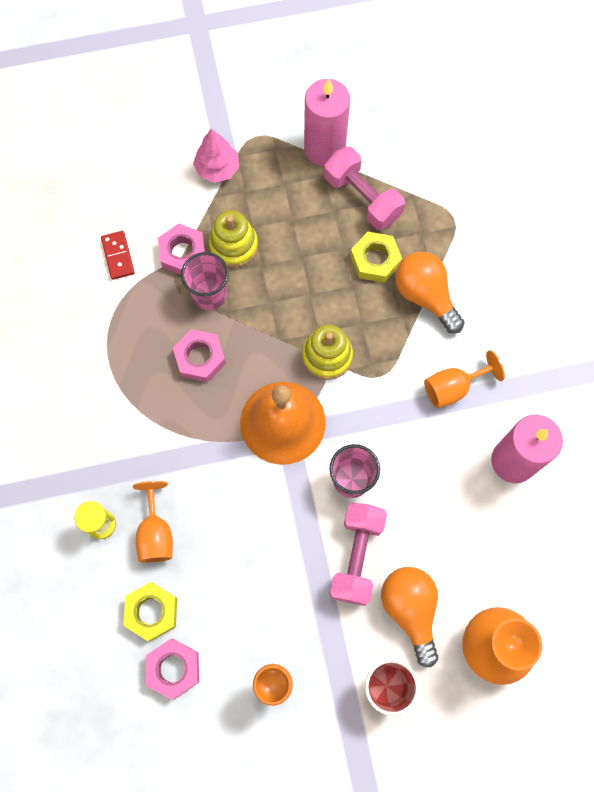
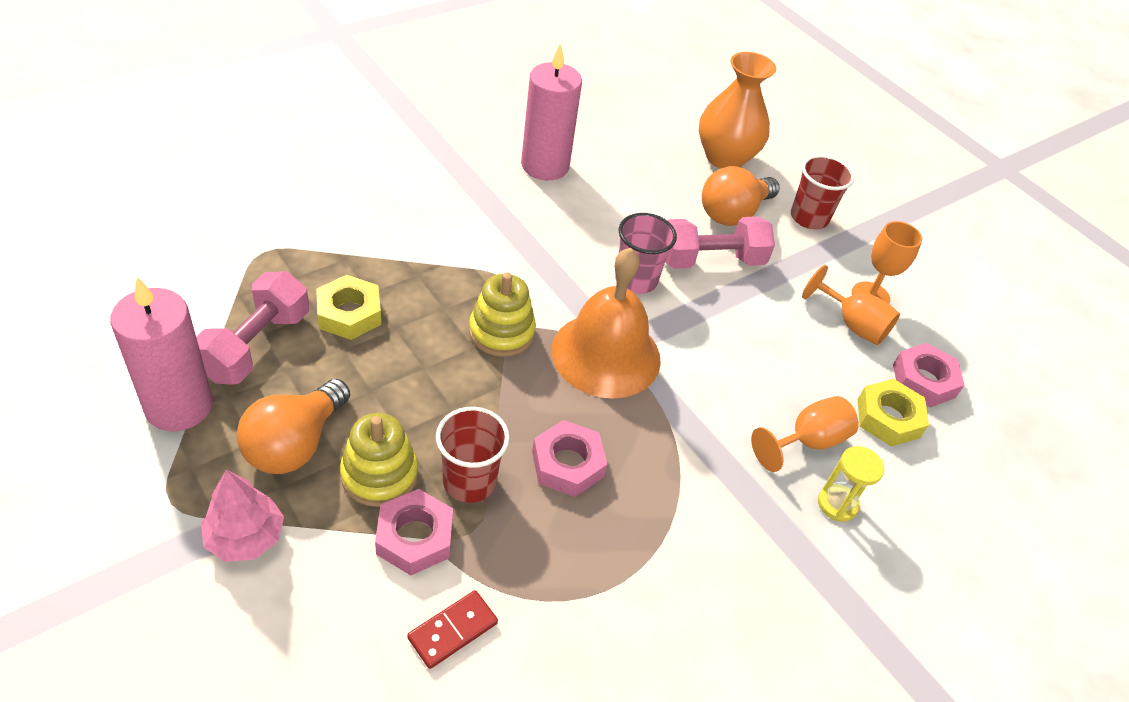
camera: 120 degrees left, 25 degrees down
(209, 294) = (469, 481): pink cup -> red cup
(425, 296) = (383, 259): orange light bulb -> orange light bulb (295, 444)
(453, 388) = (488, 219): orange goblet -> orange goblet (852, 324)

